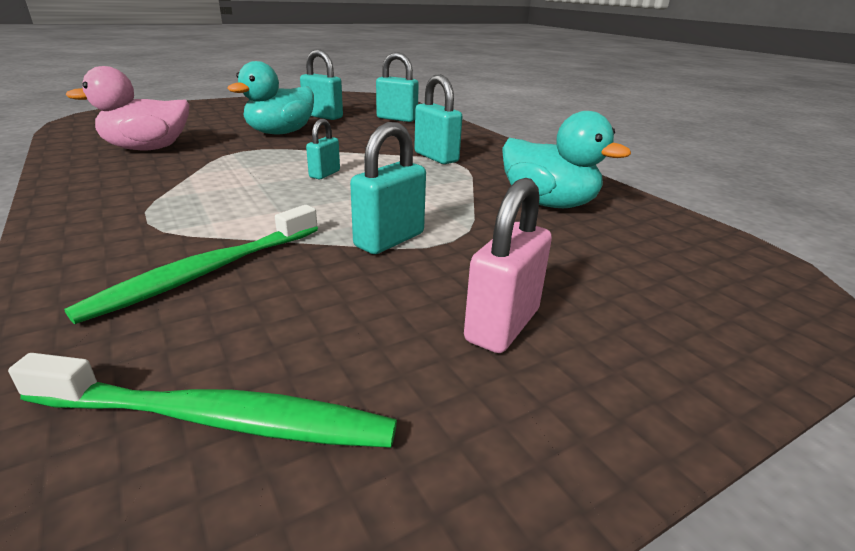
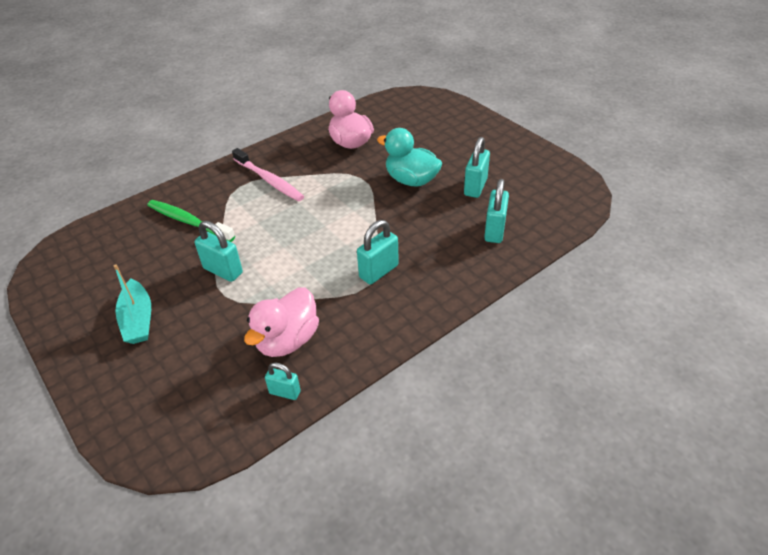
camera: 85 degrees right, 15 degrees up
(166, 198) = (269, 180): none -> pink toothbrush
(217, 419) = (96, 255): green toothbrush -> none
(324, 174) = (322, 224): turquoise padlock -> turquoise padlock (285, 392)
(502, 325) = (138, 320): pink padlock -> turquoise boat
(548, 204) = (287, 340): turquoise duck -> pink duck

